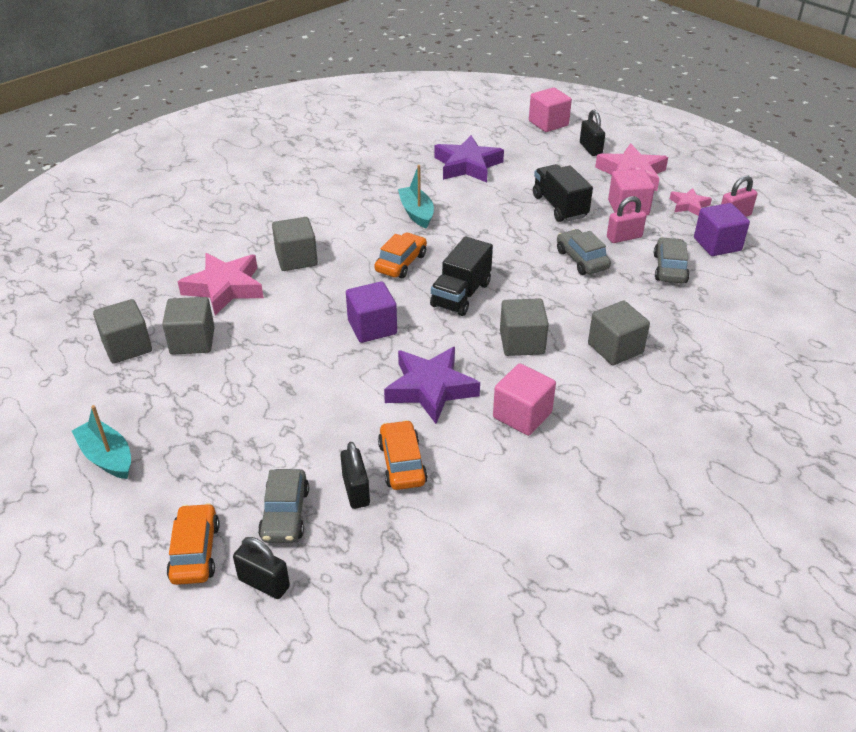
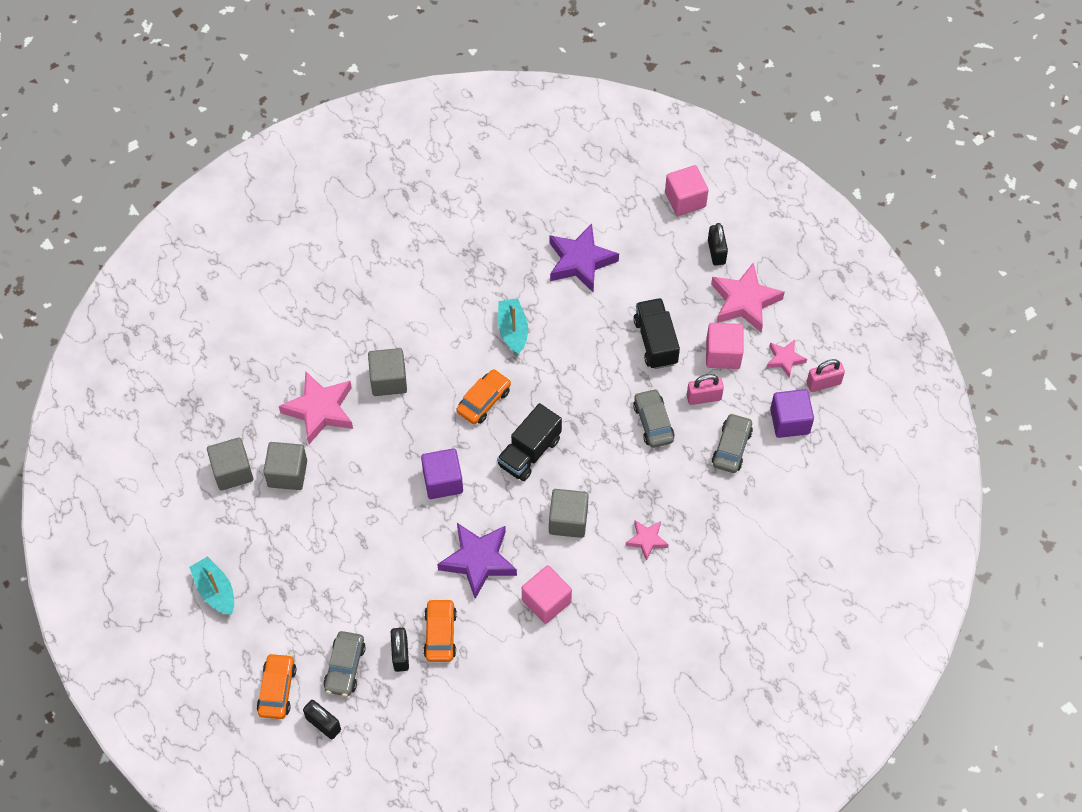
camera: 10 degrees right, 20 degrees up
(615, 348) = (646, 540): grey cube -> pink star

